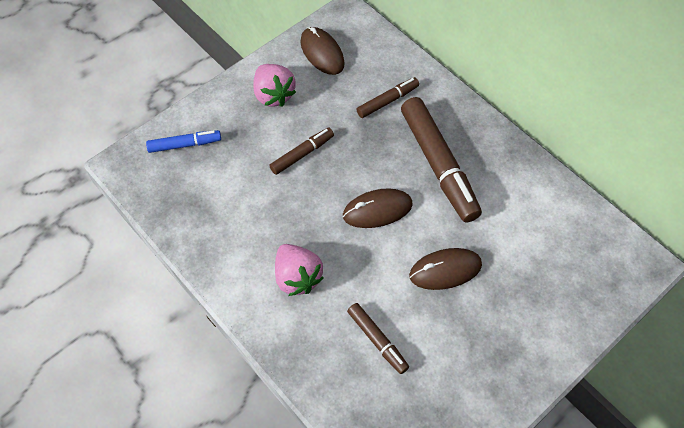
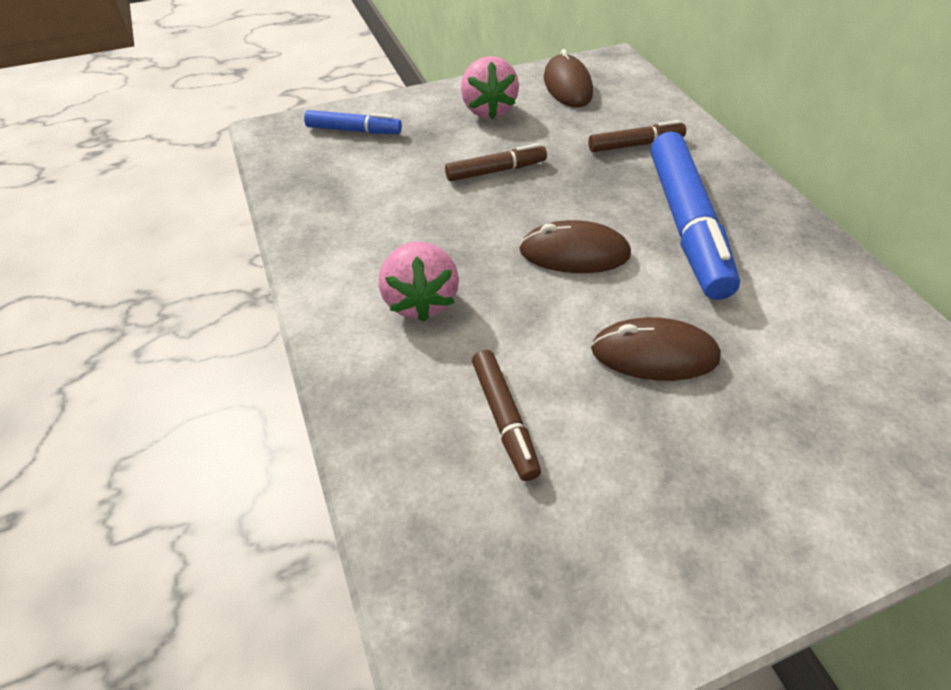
camera: 20 degrees right, 10 degrees down
(438, 165) = (685, 224): brown marker -> blue marker

